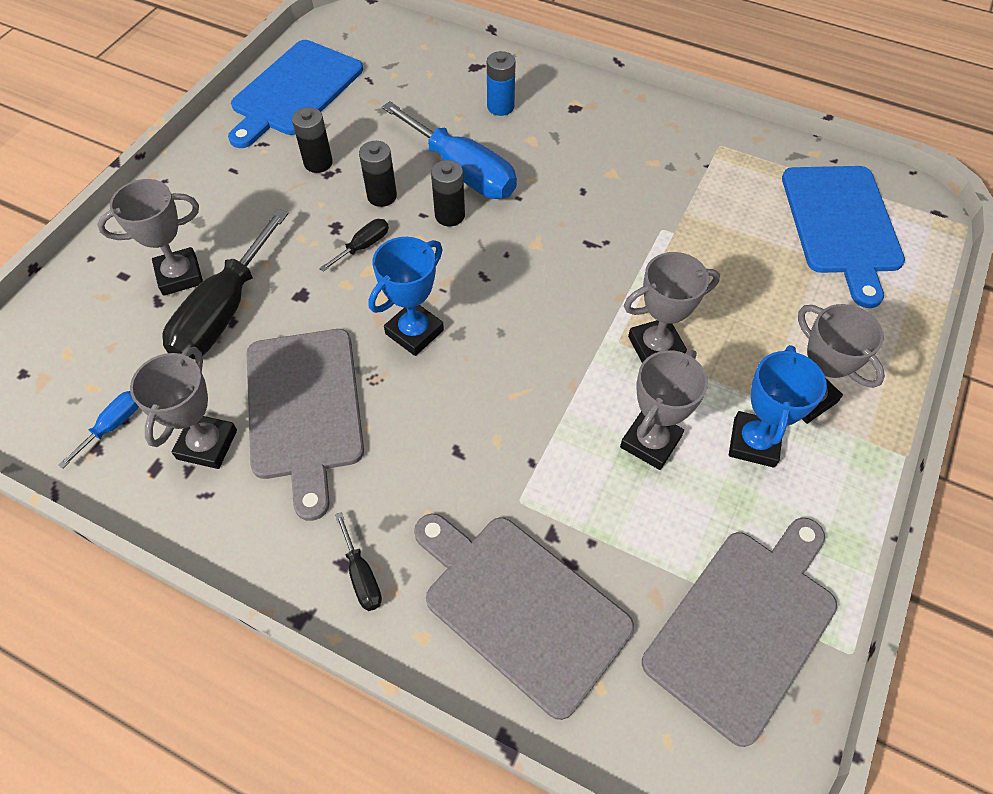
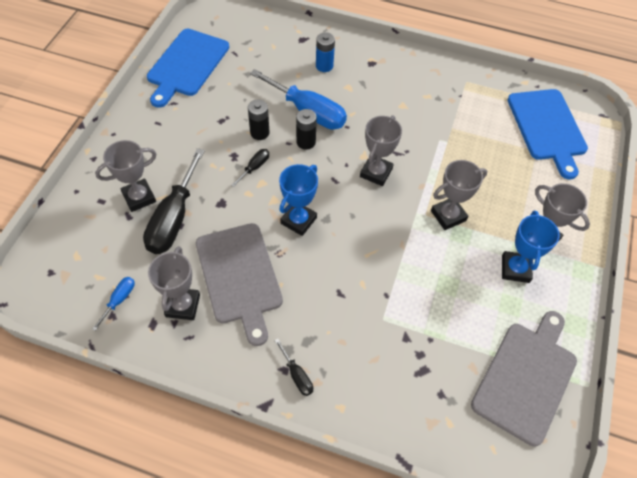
camera: 10 degrees left, 0 degrees up
(318, 163) = (213, 113): black battery -> none
(520, 607) = (395, 382): grey cutting board -> none
(650, 442) = (454, 275): grey trophy -> grey trophy (376, 172)

